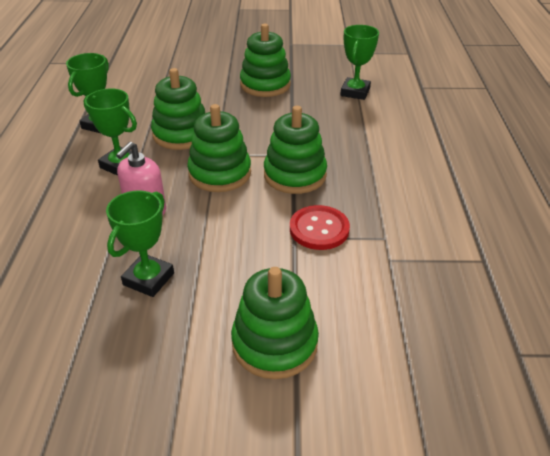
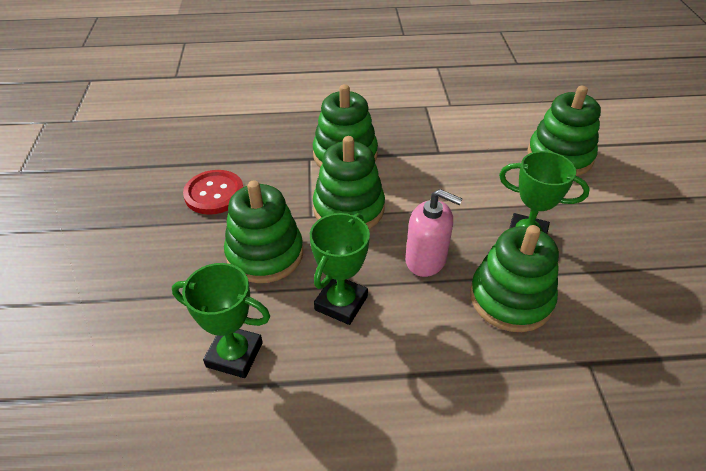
camera: 95 degrees left, 5 degrees up
(265, 85) = (142, 188): green stacking toy -> green stacking toy (510, 298)
(319, 229) = (424, 138): red button -> red button (214, 193)
(355, 92) = (178, 118): green trophy -> none

